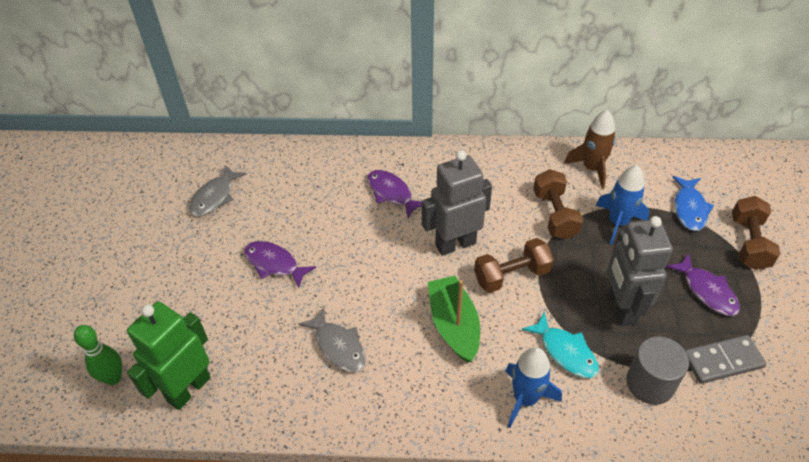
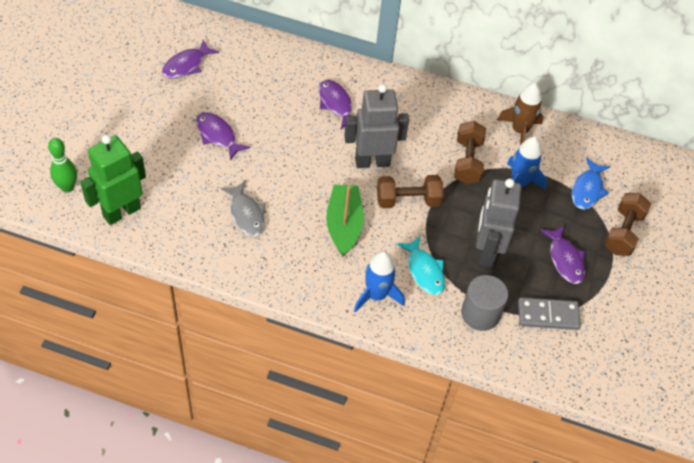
camera: 10 degrees right, 5 degrees up
(215, 197) = (186, 65): grey fish -> purple fish

